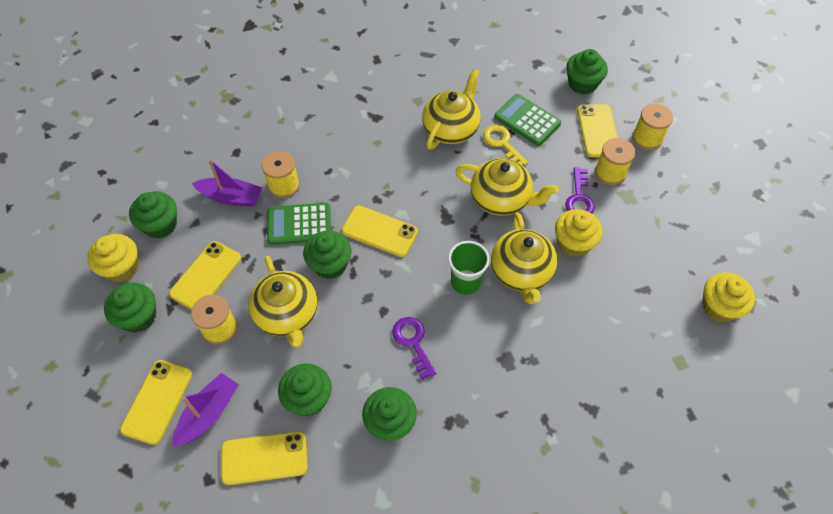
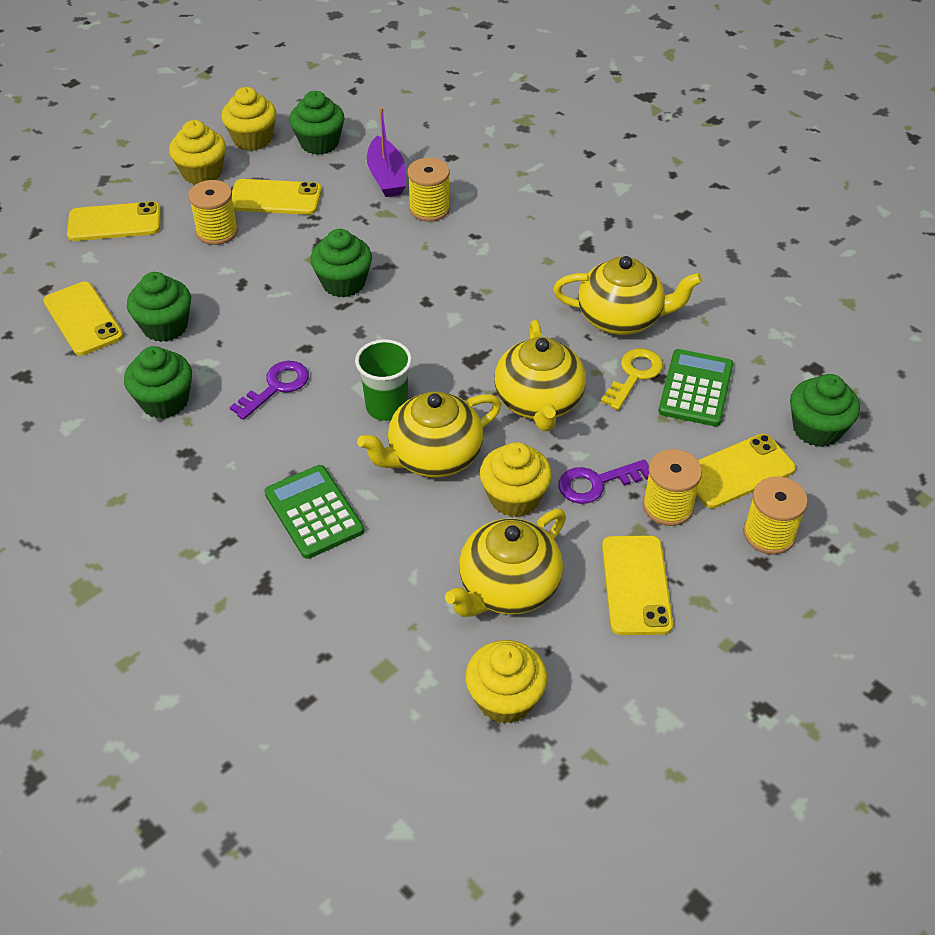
camera: 65 degrees right, 10 degrees down
(139, 317) = (202, 173): green cupcake -> yellow cupcake
(208, 413) = (116, 261): purple boat -> none
(287, 315) = (259, 274): yellow teapot -> yellow teapot (507, 588)
(299, 224) = (383, 240): green calculator -> green calculator (314, 512)
(380, 231) = (415, 307): yellow phone -> yellow phone (636, 585)

